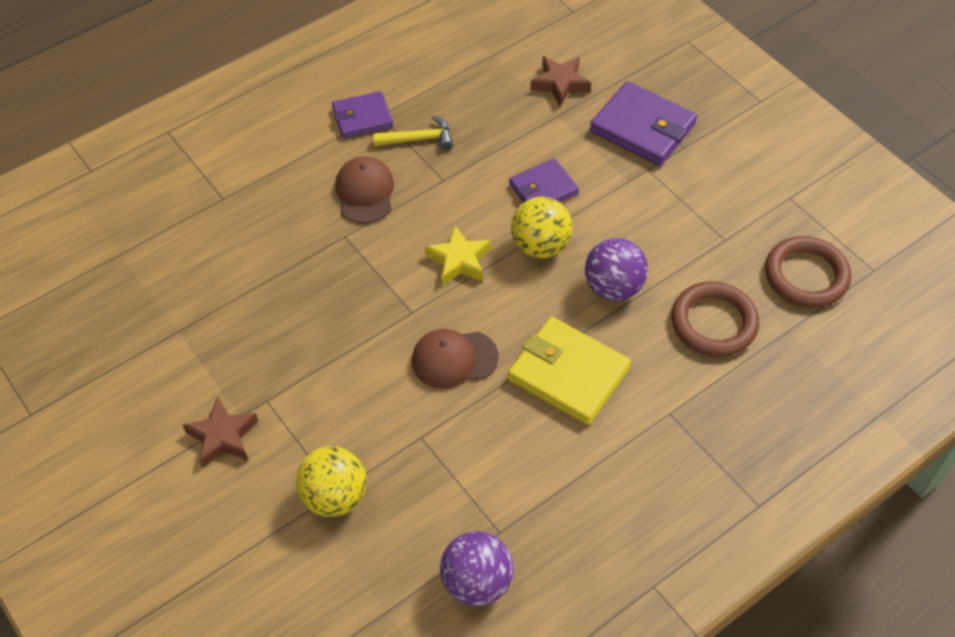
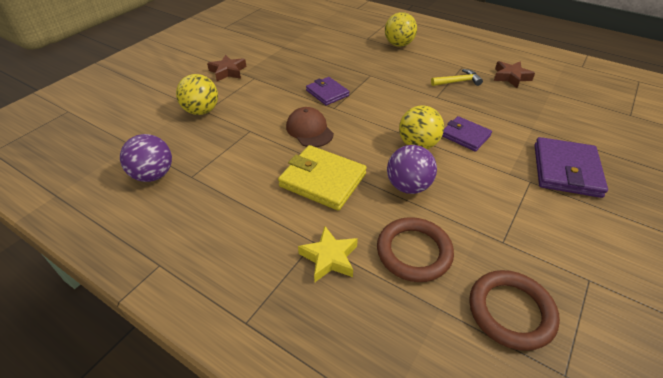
camera: 70 degrees right, 10 degrees down
(270, 163) = (398, 44): none -> yellow ball
(362, 118) = (454, 61): purple wallet -> purple wallet (327, 93)
(365, 192) = (404, 74): brown cap -> none
(418, 139) = (458, 82): yellow hammer -> yellow hammer turned 75 degrees counterclockwise
(459, 260) = (382, 115): yellow star -> yellow star (329, 258)
(560, 84) = (560, 123): brown star -> brown star (511, 77)
(568, 374) = (322, 180): yellow wallet -> yellow wallet turned 75 degrees counterclockwise

